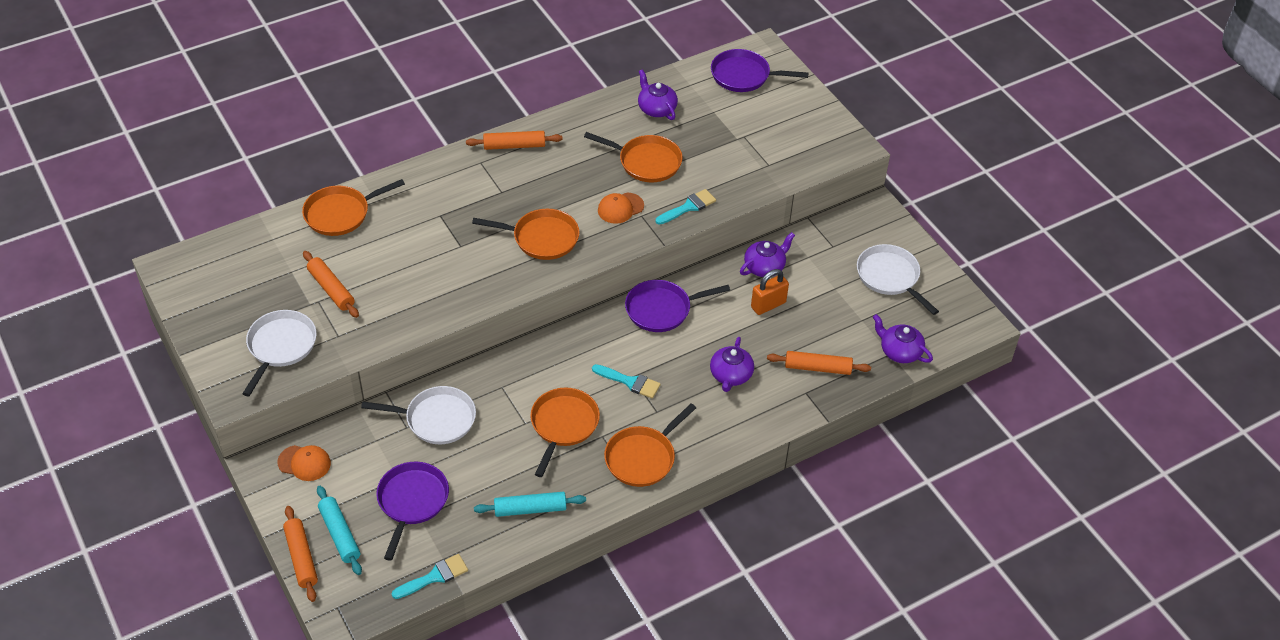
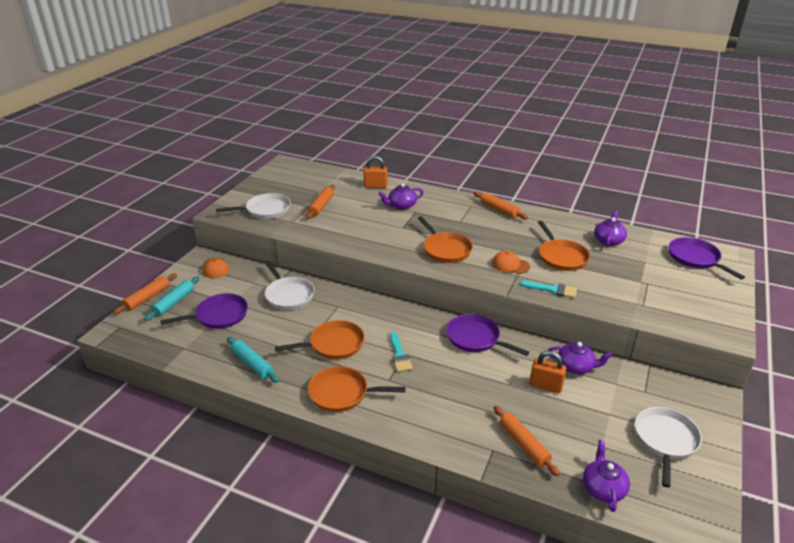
camera: 55 degrees right, 15 degrees down
(340, 214) = (375, 186): orange pan -> orange padlock
(434, 576) = (167, 351): turquoise brush -> none
(730, 375) = (460, 400): purple teapot -> purple teapot (401, 206)

